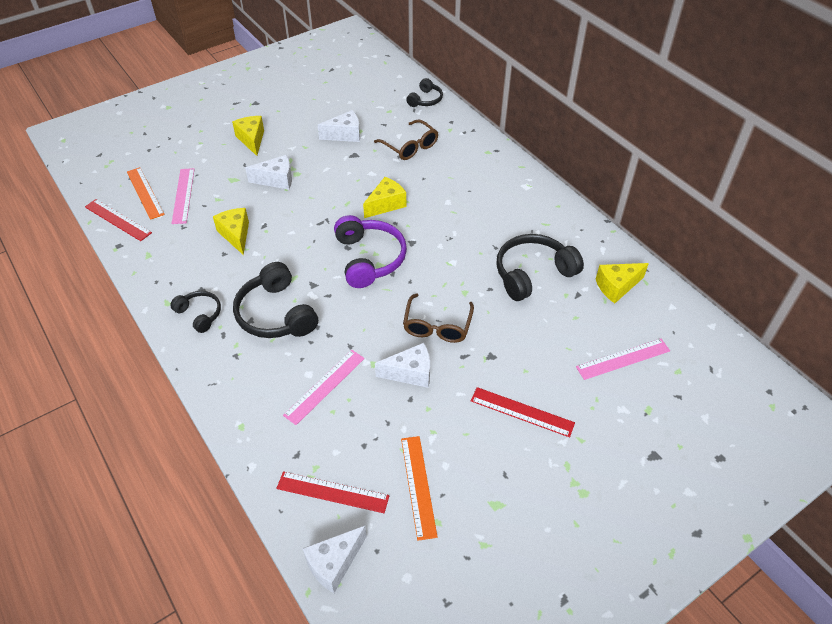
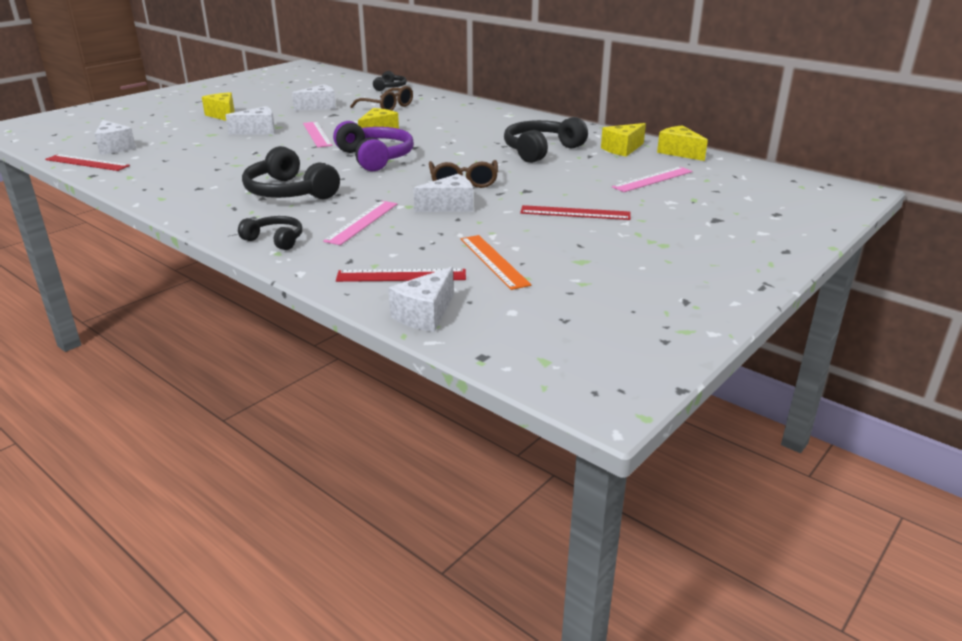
camera: 15 degrees left, 20 degrees down
(145, 193) = (114, 147): orange ruler -> white cheese
(183, 195) = (159, 145): pink ruler -> pink ruler (317, 134)
(199, 314) = (202, 200): black headphones -> black headphones (275, 240)
(236, 235) = (226, 159): yellow cheese -> yellow cheese (679, 152)

